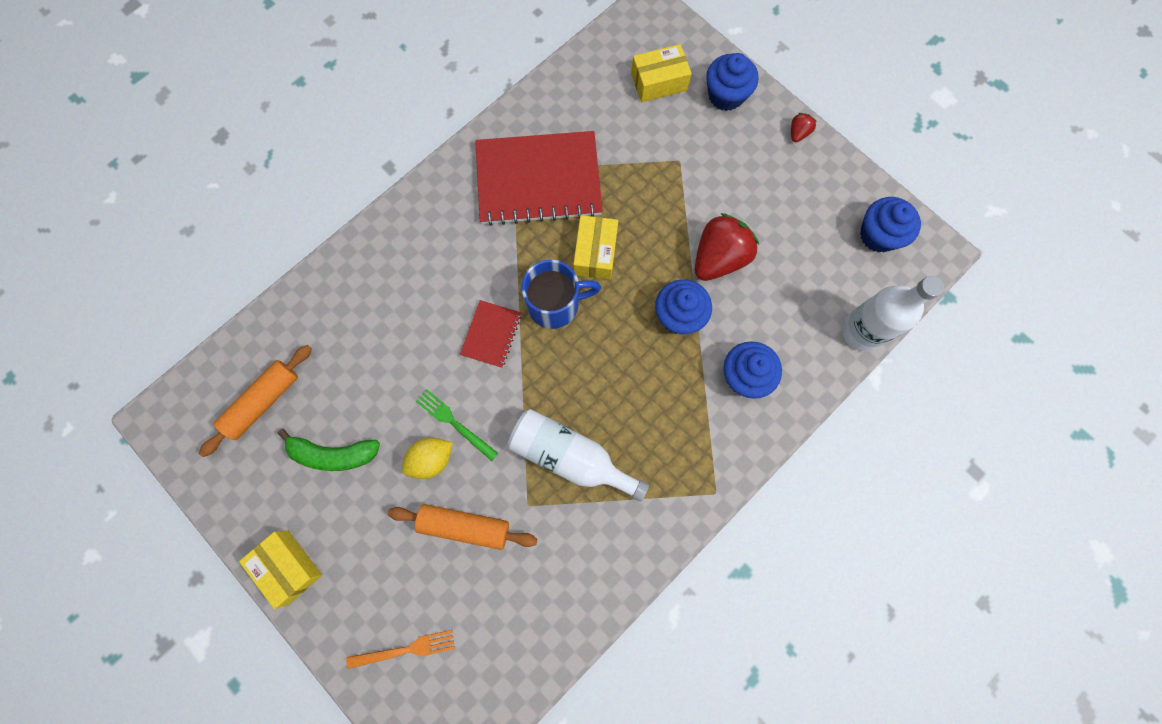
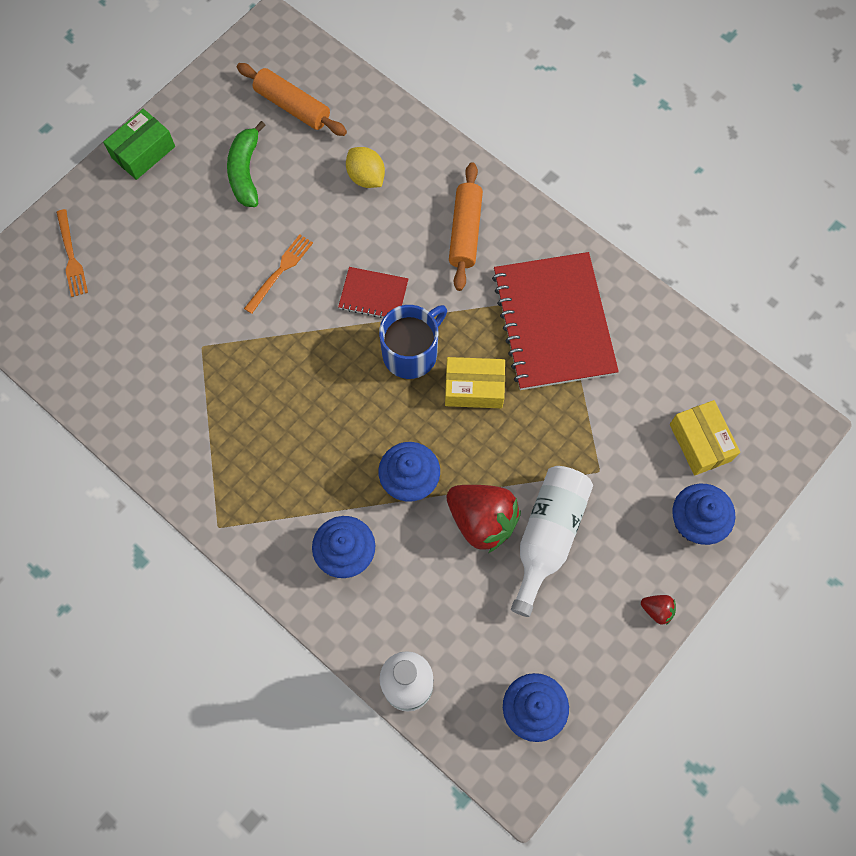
camera: 85 degrees right, 5 degrees down
(288, 567) = (143, 152): yellow box -> green box
(431, 459) = (243, 255): yellow lemon -> yellow lemon (366, 177)
(455, 423) = (280, 272): green fork -> orange fork
(464, 526) = (181, 292): orange rolling pin -> orange rolling pin (465, 232)
(555, 304) = (411, 352): blue mug -> blue mug turned 120 degrees counterclockwise
(570, 456) = (251, 381): white bottle -> white bottle (547, 536)

